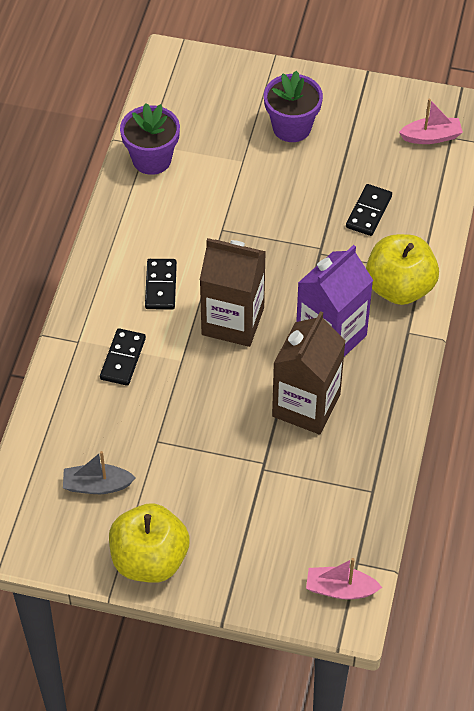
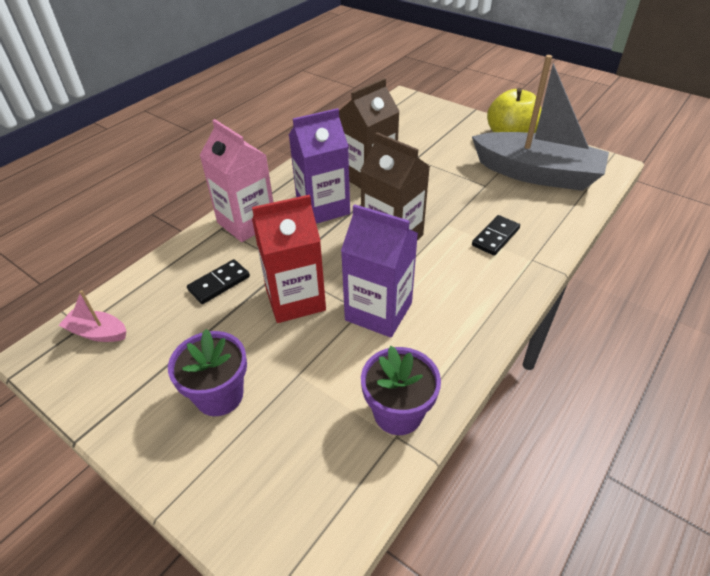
camera: 155 degrees left, 10 degrees down
(97, 485) = (537, 174): grey boat -> grey boat, size x2.46
(161, 286) = (442, 280): black domino -> none
(205, 233) = (378, 311): none -> purple carton
(287, 220) = (295, 299): none -> red carton
(340, 589) = (402, 105): pink boat -> none
(399, 288) = (246, 223): yellow apple -> pink carton

